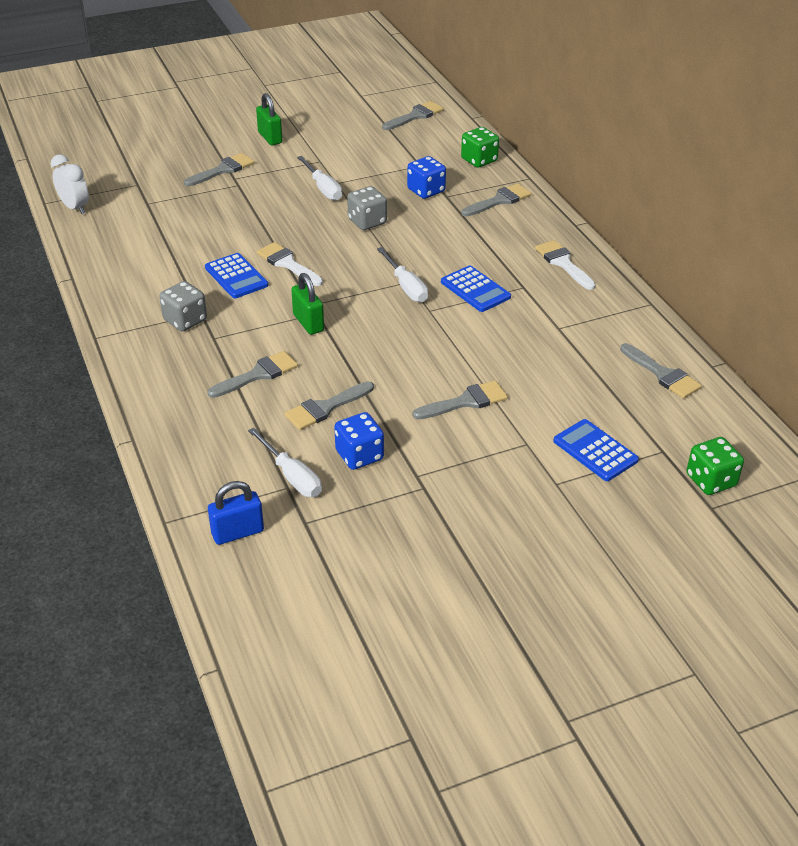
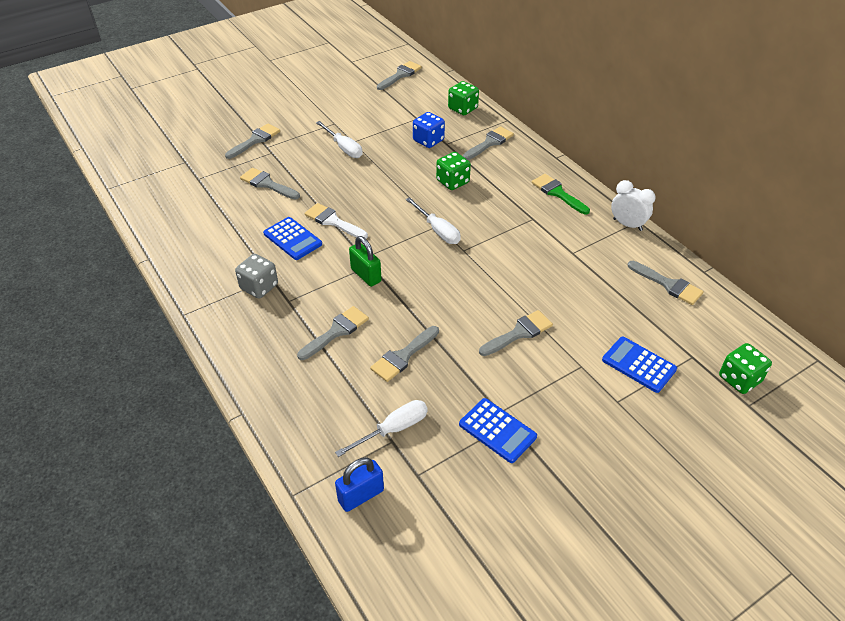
camera: 10 degrees left, 5 degrees up
(75, 208) = (135, 190): white clock -> white clock (627, 224)
(223, 217) = (267, 184): none -> grey brush
(270, 138) = (287, 107): green padlock -> none
(292, 476) = (393, 429): white screwdriver -> white screwdriver turned 75 degrees counterclockwise
(359, 455) = (445, 399): blue dice -> none
(367, 222) = (388, 174): grey dice -> none
(440, 238) = (452, 182): none -> green dice
(475, 289) = (495, 226): blue calculator -> blue calculator (497, 430)
(563, 263) = (557, 193): white brush -> green brush

